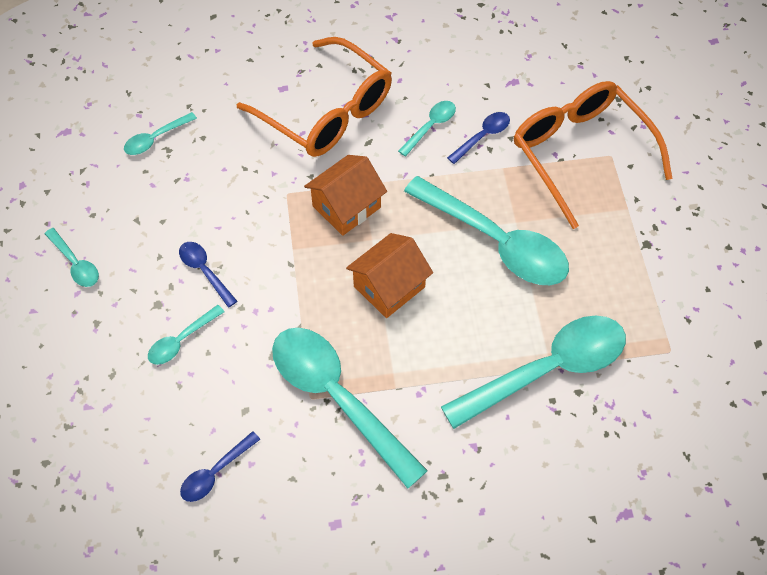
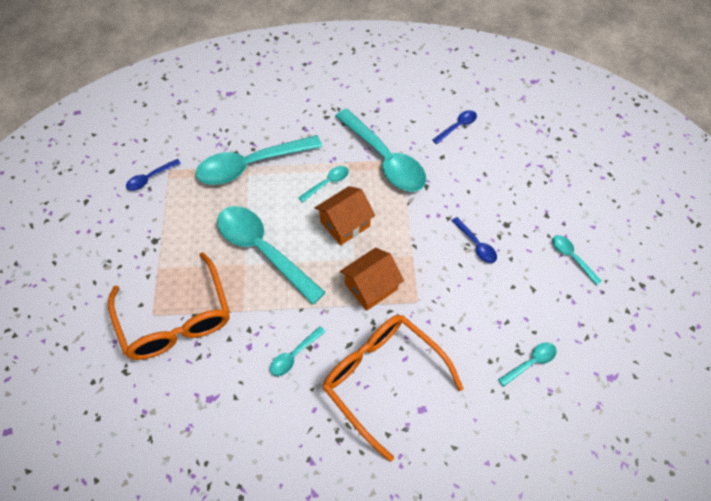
camera: 175 degrees left, 0 degrees up
(181, 340) = (487, 199): turquoise spoon -> turquoise spoon (327, 183)
(482, 136) = (252, 342): blue spoon -> blue spoon (150, 178)

